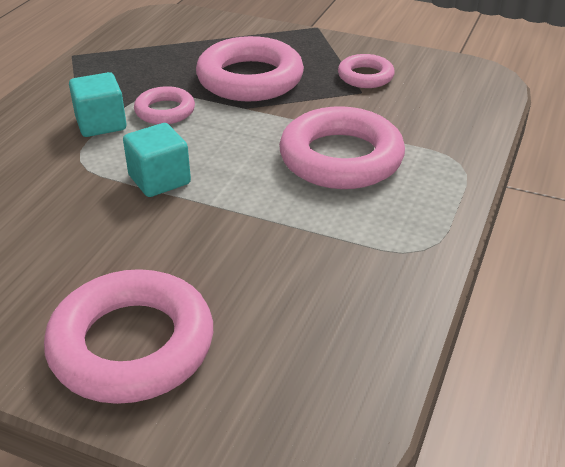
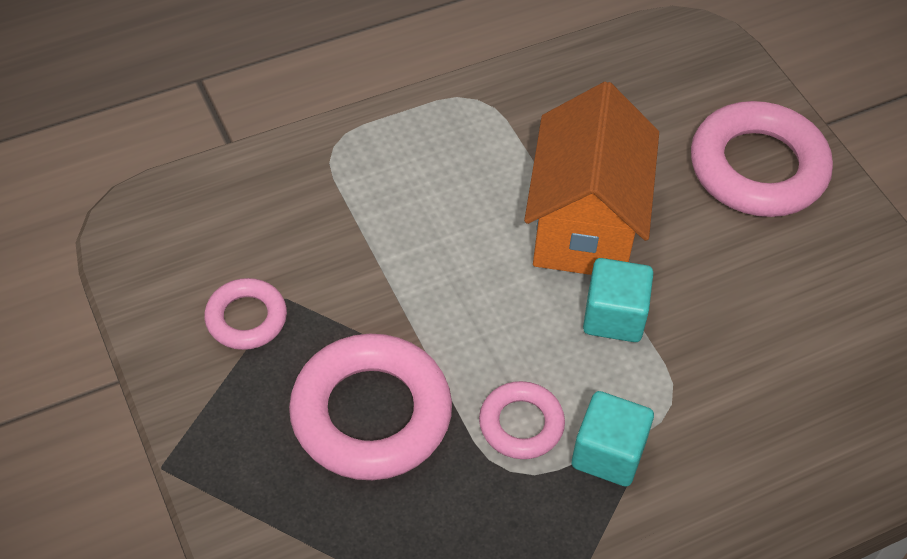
camera: 140 degrees left, 15 degrees up
(236, 216) = (585, 225): none -> orange house
(341, 158) = (424, 224): pink ring -> none

